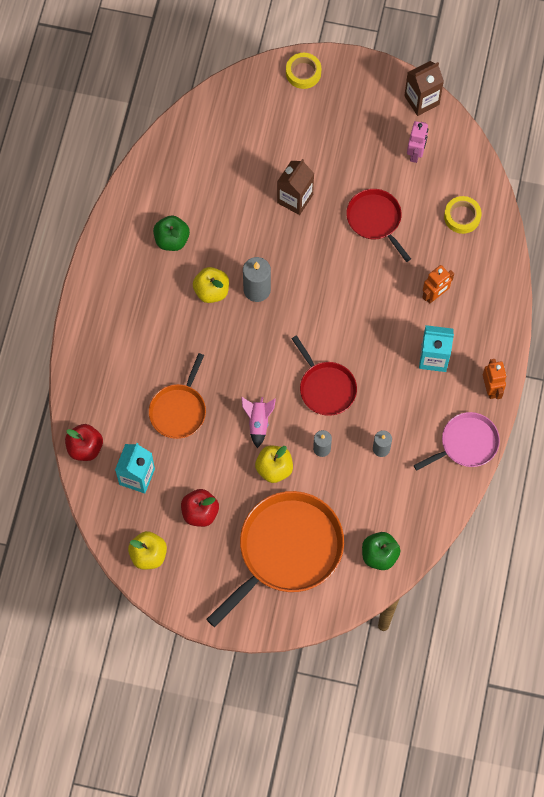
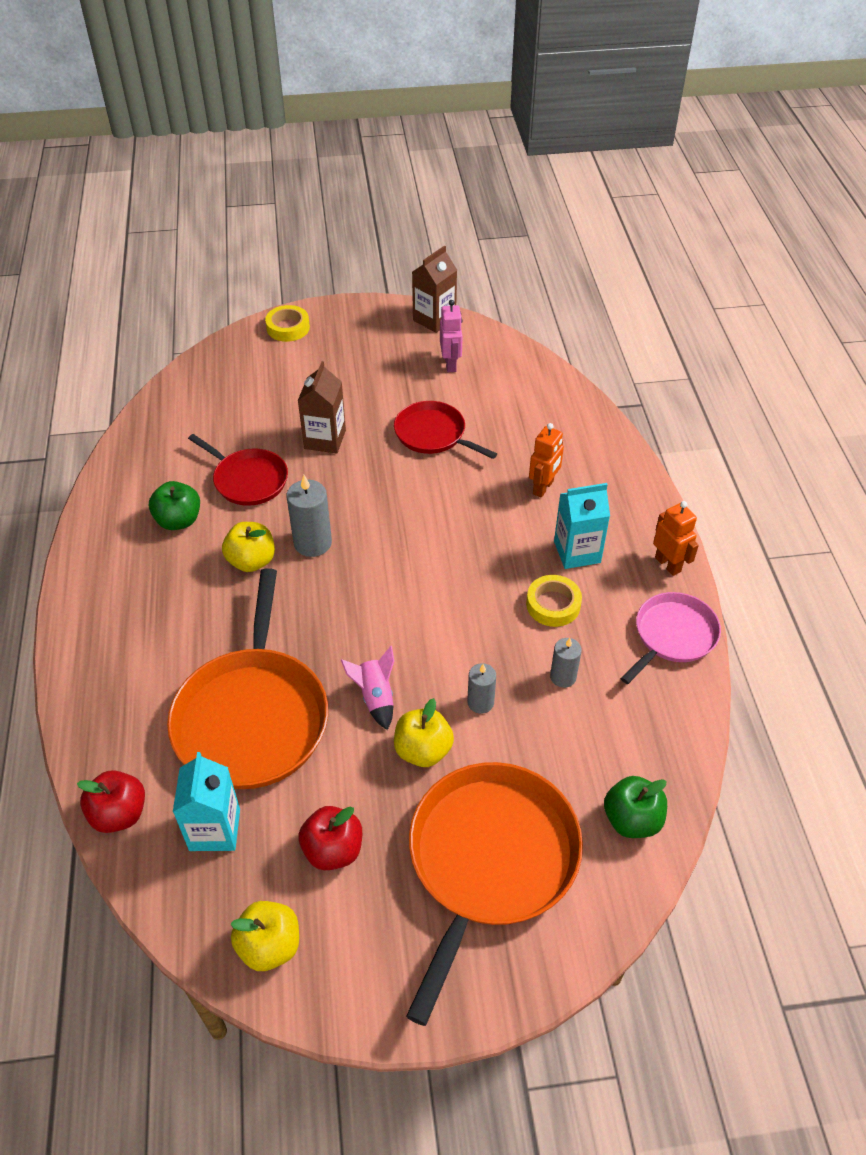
camera: 20 degrees left, 20 degrees down
(179, 410) = (252, 717): orange pan -> orange pan, size x1.77
(326, 388) = (452, 626): red pan -> red pan (248, 480)
(462, 217) = (534, 406): yellow tape -> yellow tape (553, 605)

